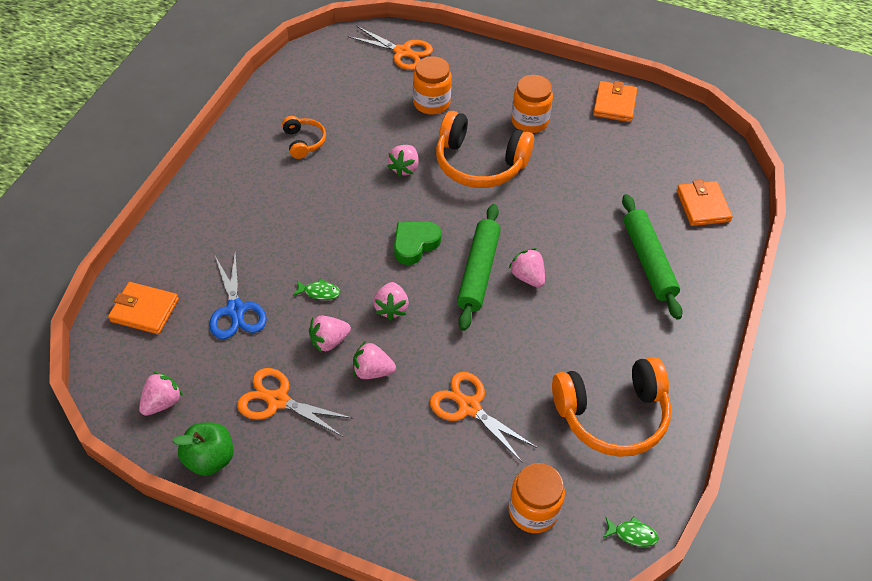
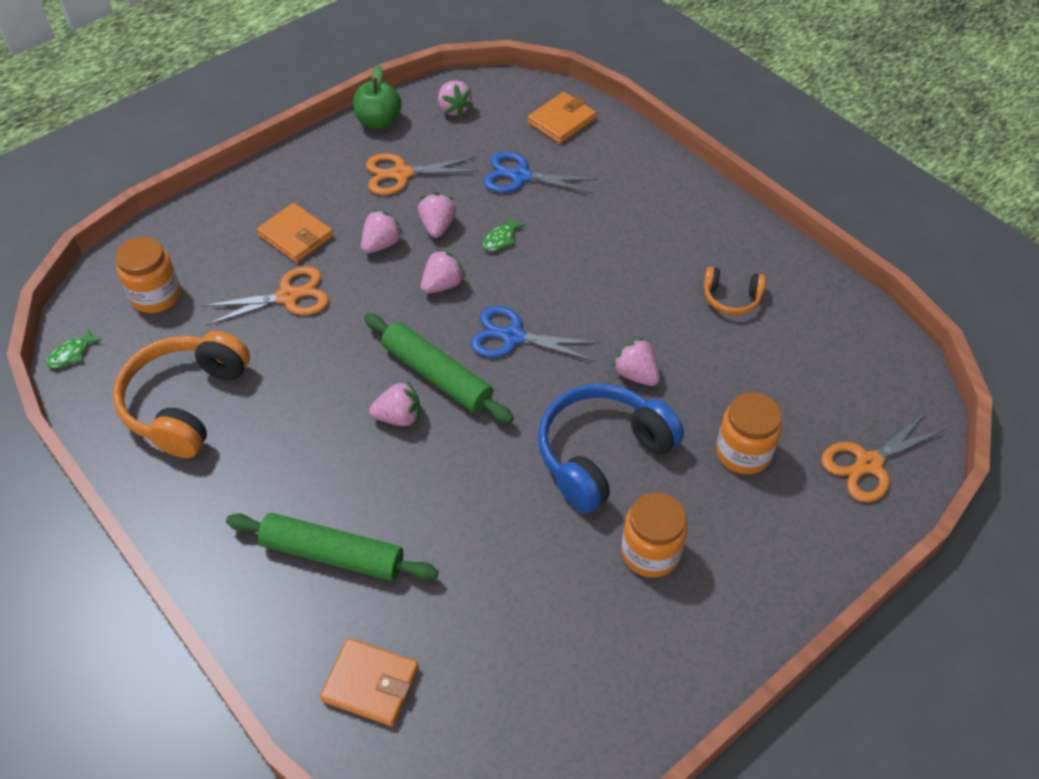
camera: 120 degrees right, 0 degrees up
(277, 400) = (401, 174): orange scissors -> orange scissors turned 150 degrees counterclockwise
(391, 308) = (442, 285): pink strawberry -> pink strawberry turned 105 degrees clockwise
(415, 244) = (512, 337): green heart -> blue scissors
(479, 163) = (602, 454): orange headphones -> blue headphones
(614, 104) = (630, 691): orange wallet -> orange wallet (296, 236)

